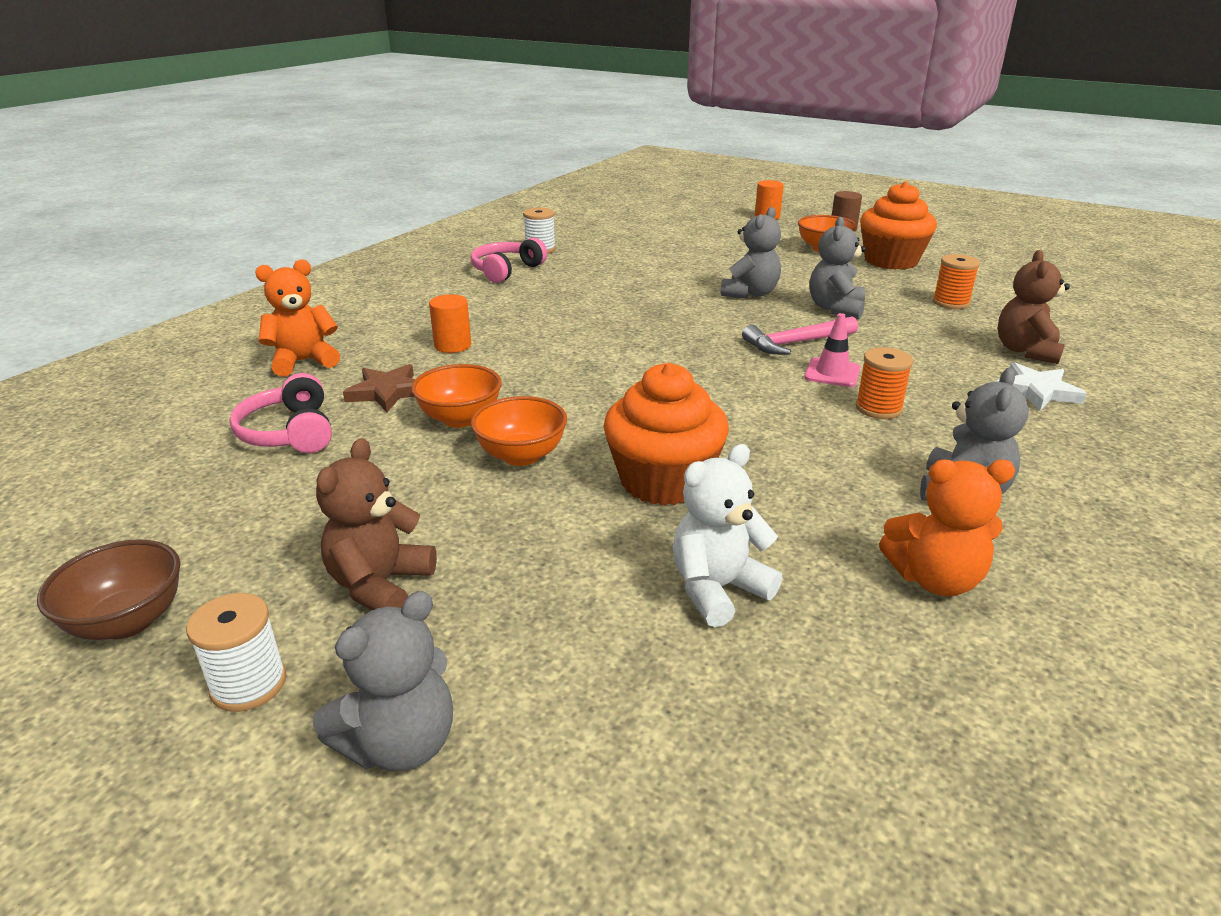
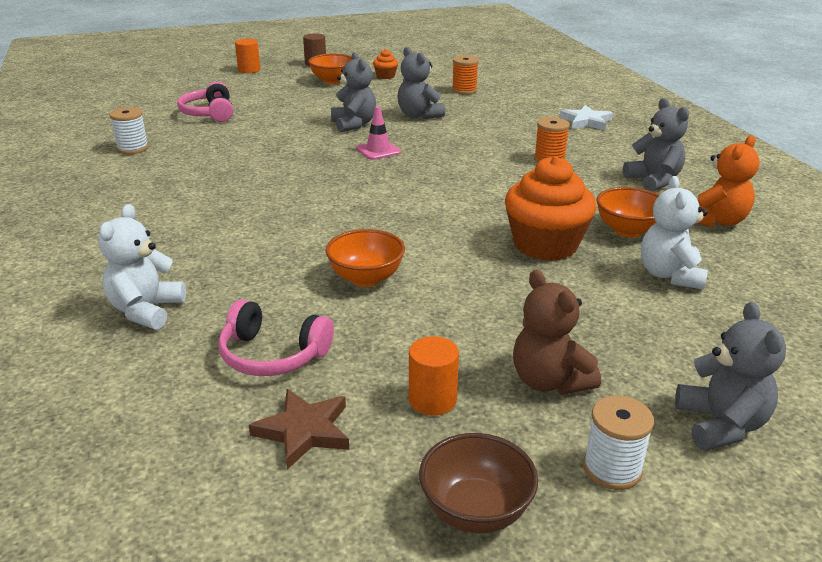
camera: 50 degrees left, 0 degrees up
(303, 361) = (146, 310): orange teddy bear -> white teddy bear
(387, 392) = (274, 291): brown star -> brown star (304, 431)
(452, 345) = (240, 240): orange cylinder -> orange cylinder (432, 400)
(506, 270) = (144, 174): pink headphones -> pink headphones (209, 113)
(521, 455) = (452, 276): orange bowl -> orange bowl (627, 230)
(796, 343) = (442, 143): pink hammer -> none
(832, 373) = (493, 151): pink traffic cone -> pink traffic cone (378, 150)
(891, 261) = (385, 76): orange cupcake -> orange cupcake, size x0.45
(1025, 351) = (544, 103): brown teddy bear -> none

